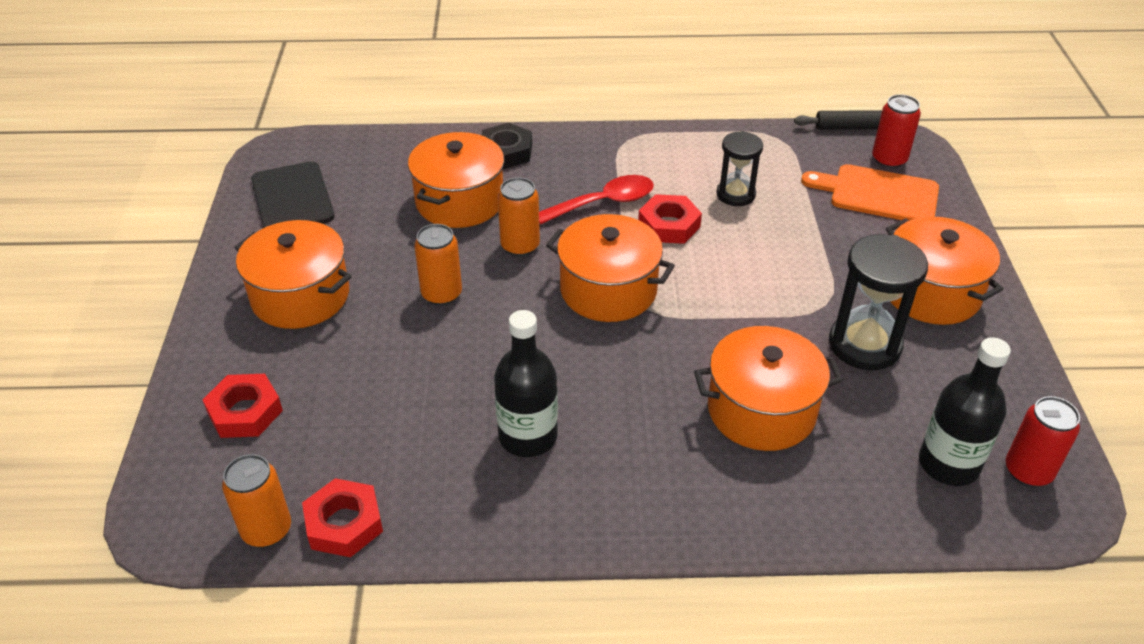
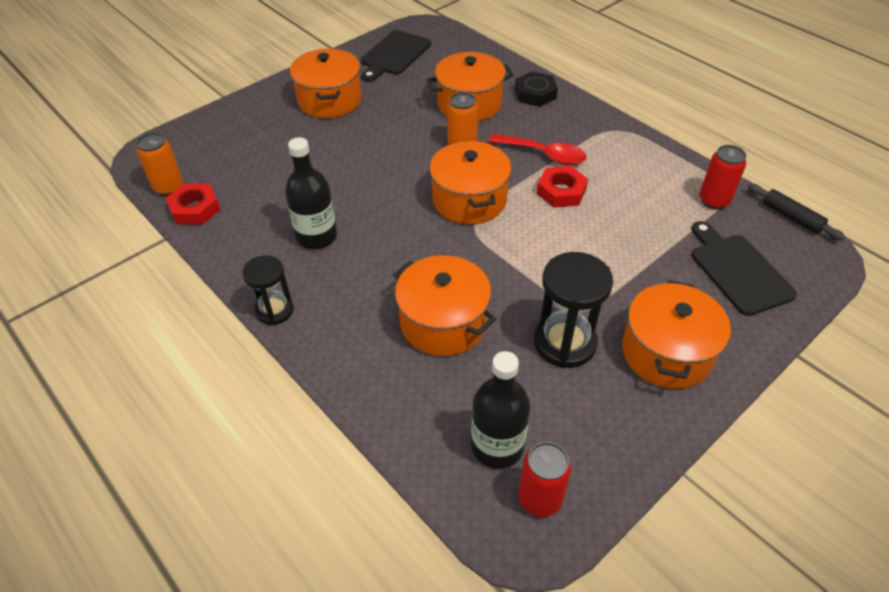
camera: 50 degrees right, 5 degrees up
(245, 412) = (234, 134): red nut -> none
(441, 294) = (388, 142): orange can -> none
(735, 194) = (633, 203): black hourglass -> black hourglass (274, 310)
(878, 194) = (738, 271): orange cutting board -> black cutting board
(889, 160) = (787, 257): red can -> red can (714, 200)

